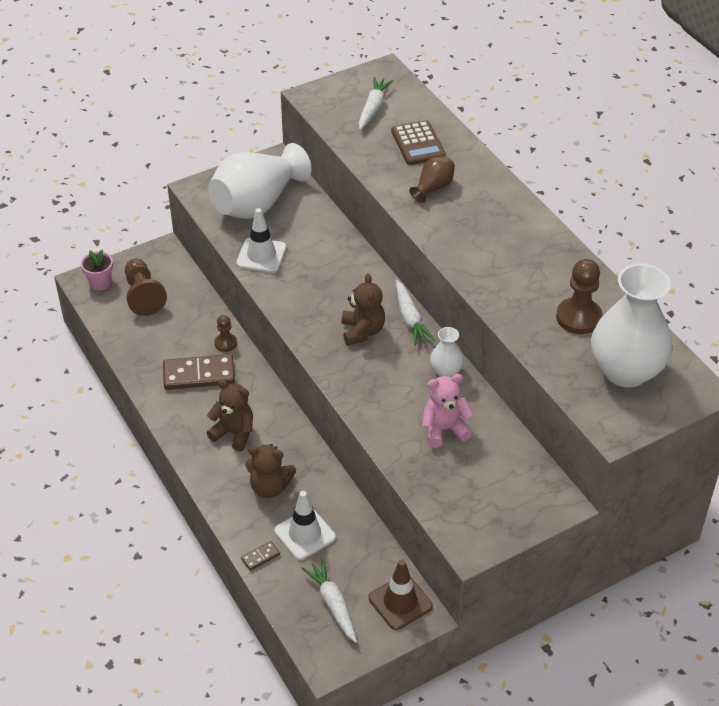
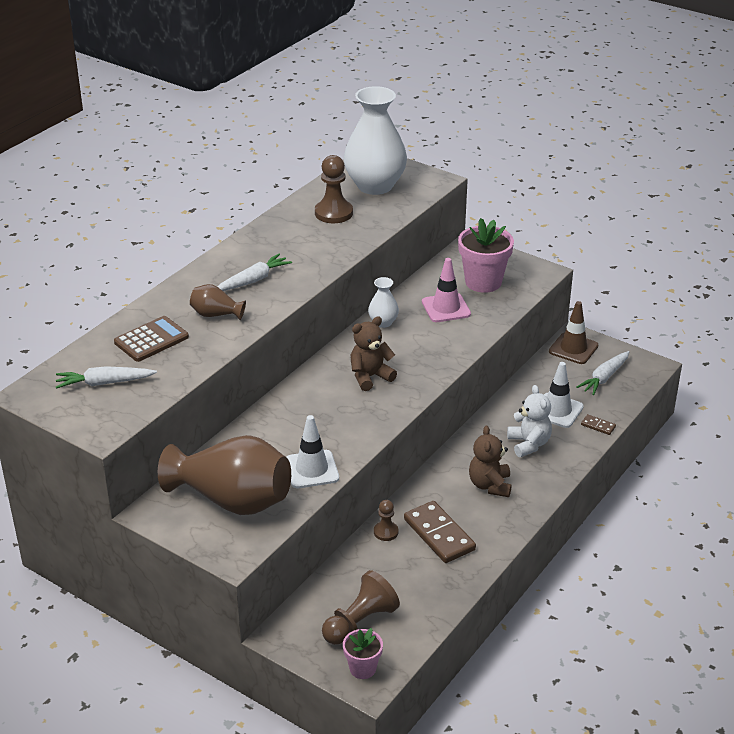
camera: 115 degrees left, 10 degrees down
(257, 203) = (232, 500): white vase -> brown vase
(270, 487) = (529, 444): brown teddy bear -> white teddy bear
(410, 319) = (335, 355): white carrot -> white carrot (253, 280)
(444, 429) = (446, 308): pink teddy bear -> pink traffic cone
(477, 482) = (483, 282): none -> pink flower pot

